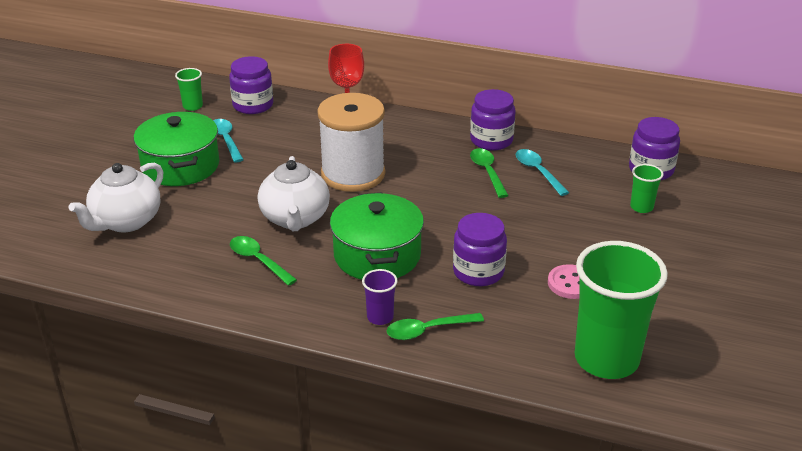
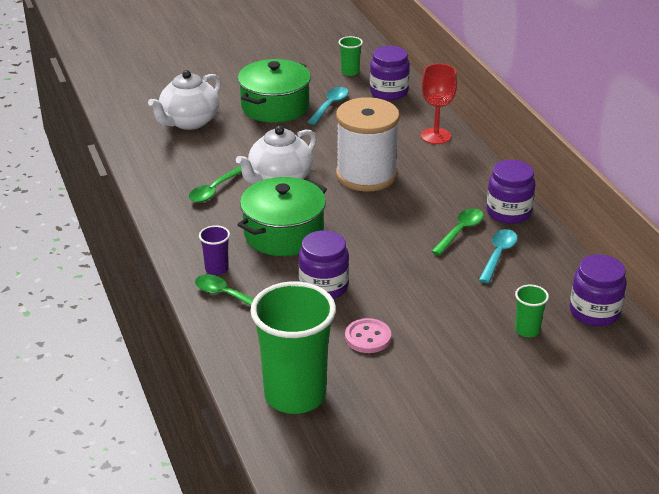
camera: 50 degrees right, 0 degrees up
(126, 222) = (189, 122): white teapot -> white teapot turned 45 degrees counterclockwise
(258, 260) = (214, 190): green spoon -> green spoon turned 150 degrees counterclockwise

